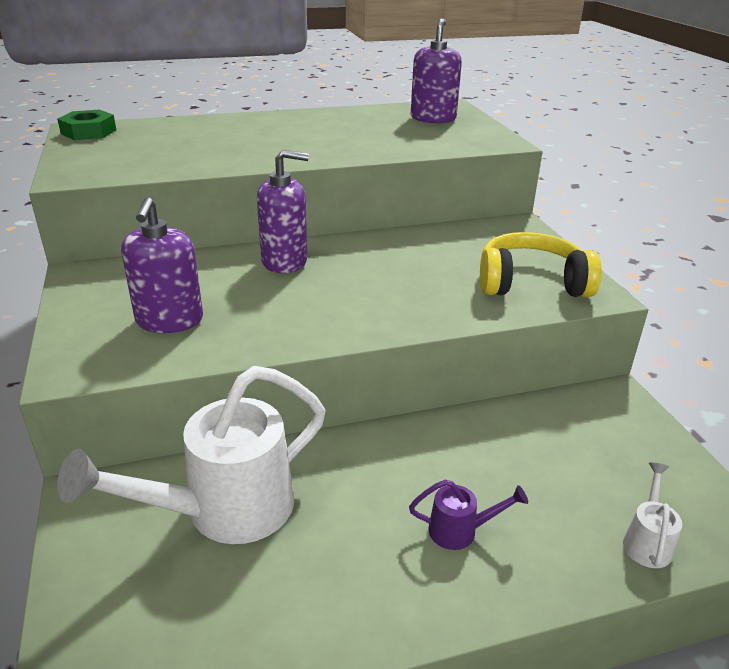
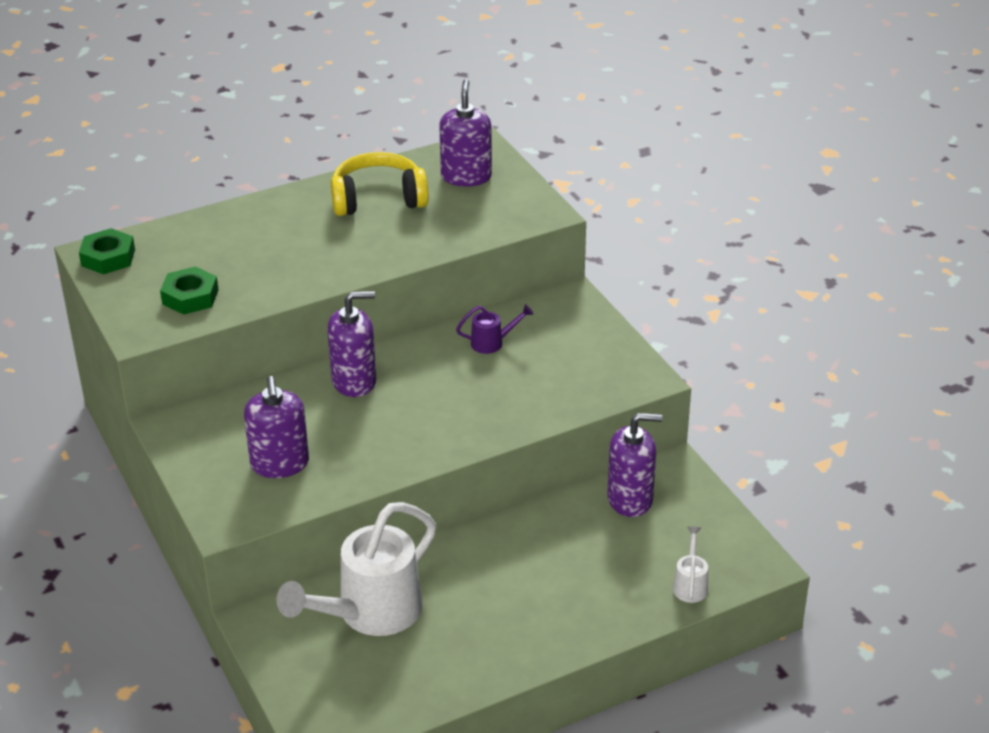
camera: 10 degrees left, 5 degrees up
(139, 159) = (190, 297): none -> green nut
(460, 531) = (553, 599): purple watering can -> purple watering can (492, 343)
(531, 283) = (588, 374): yellow headphones -> yellow headphones (378, 199)
(566, 422) = (630, 499): none -> purple soap dispenser

